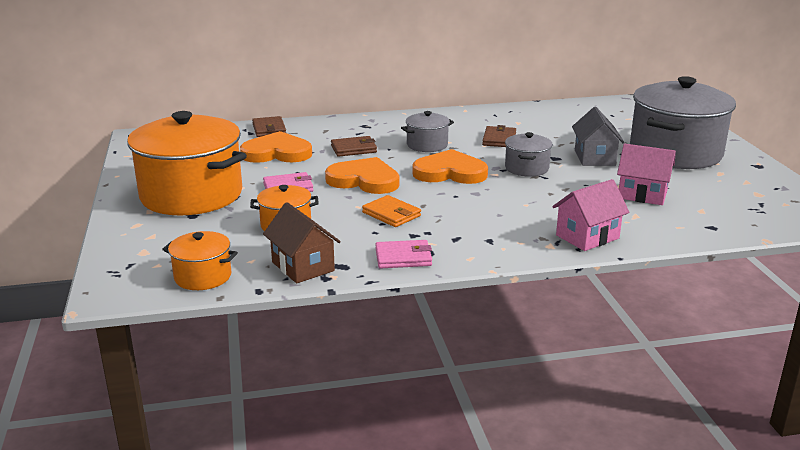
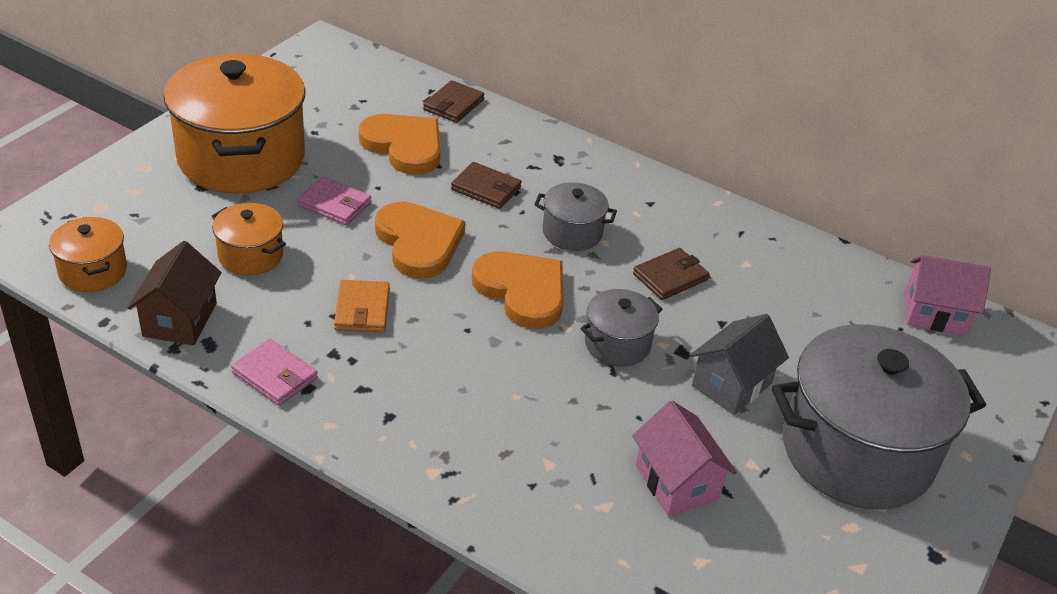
camera: 40 degrees right, 15 degrees up
(587, 237) = (493, 492): pink house -> pink house (934, 314)

